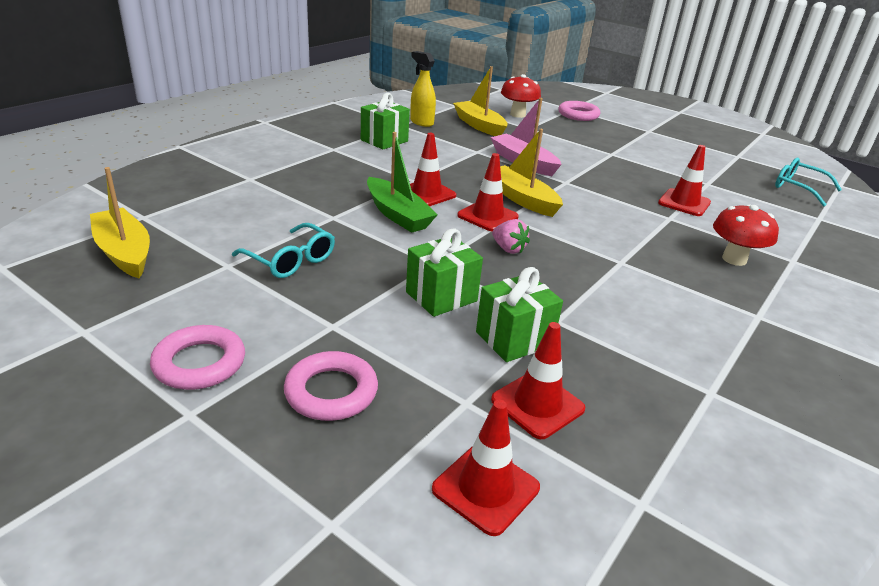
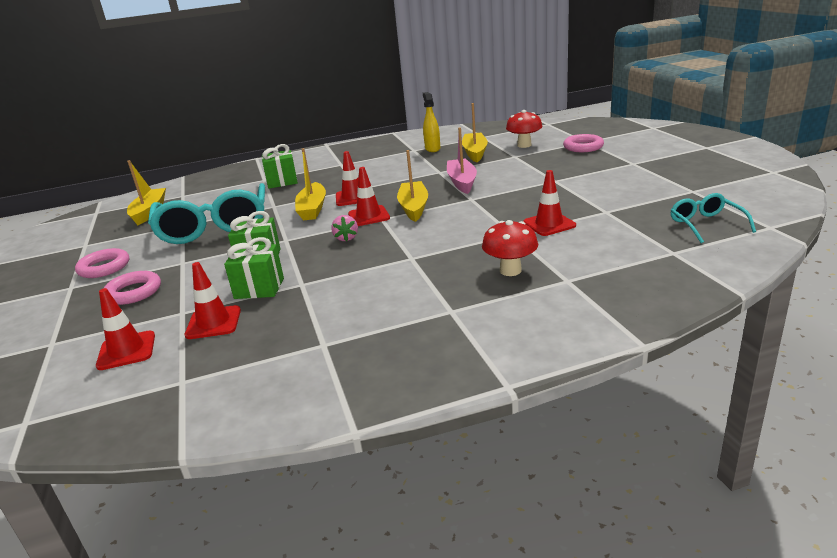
camera: 40 degrees right, 5 degrees down
(291, 260) = (214, 227): turquoise glasses -> turquoise glasses, size x2.06
(384, 141) = (383, 160): green gift -> green gift (282, 182)
(398, 215) = (312, 209): green boat -> yellow boat

